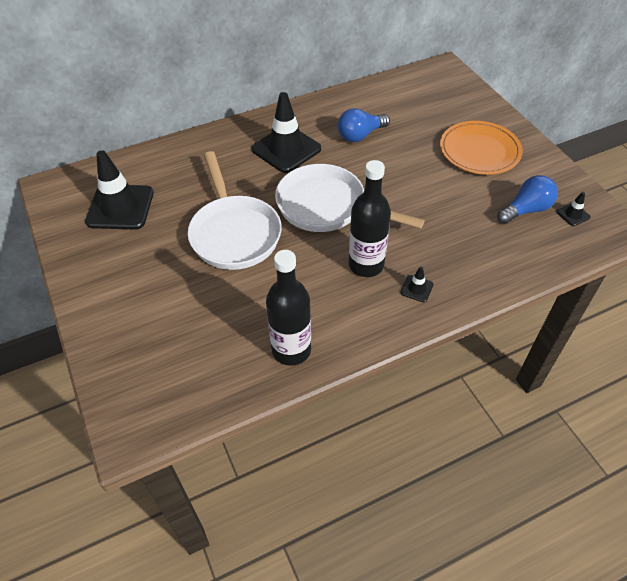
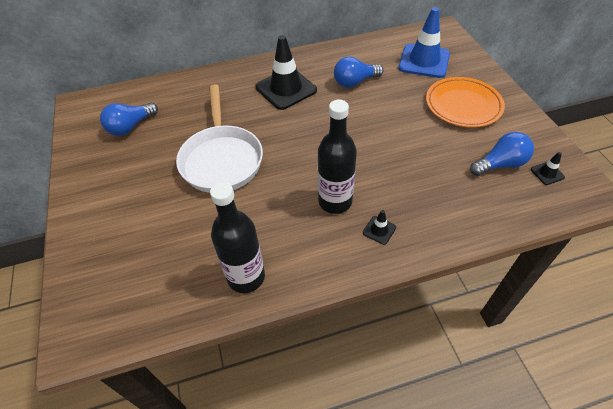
camera: 10 degrees right, 0 degrees up
(120, 207) = (130, 127): black traffic cone -> blue light bulb
(327, 207) = (310, 143): white pan -> none
(430, 106) = (424, 61): none -> blue traffic cone

